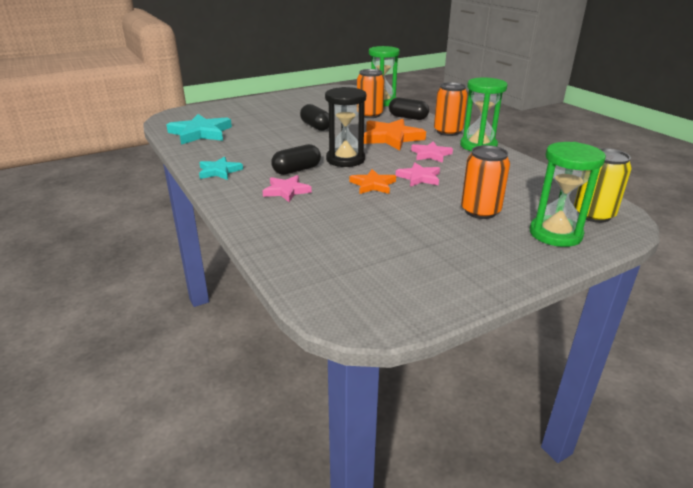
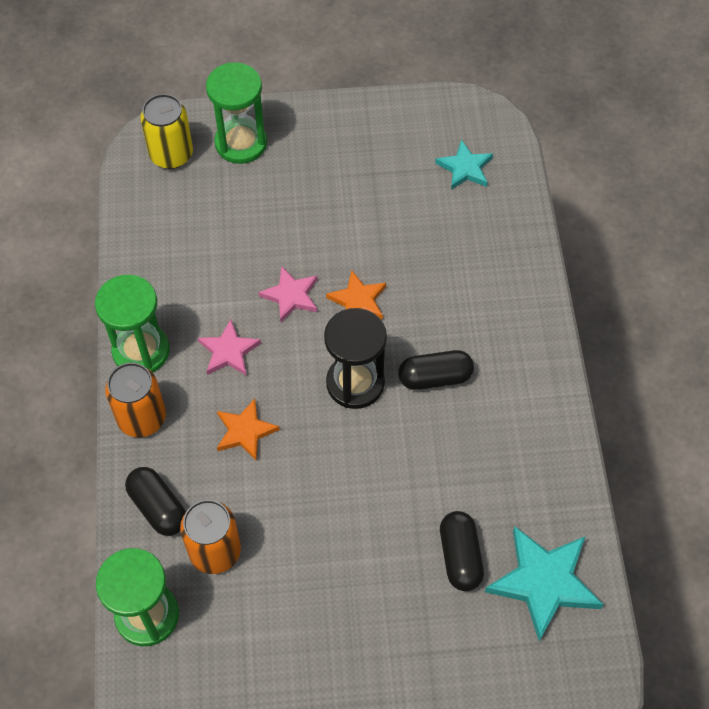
camera: 155 degrees left, 30 degrees up
(219, 171) = (540, 415): turquoise star -> turquoise star (465, 168)
(286, 191) = (468, 327): pink star -> none
(315, 126) = (339, 532): black capsule -> black capsule (460, 556)
(391, 138) = (245, 431): orange star -> orange star, size x0.60
(480, 211) = (278, 203): orange can -> none

